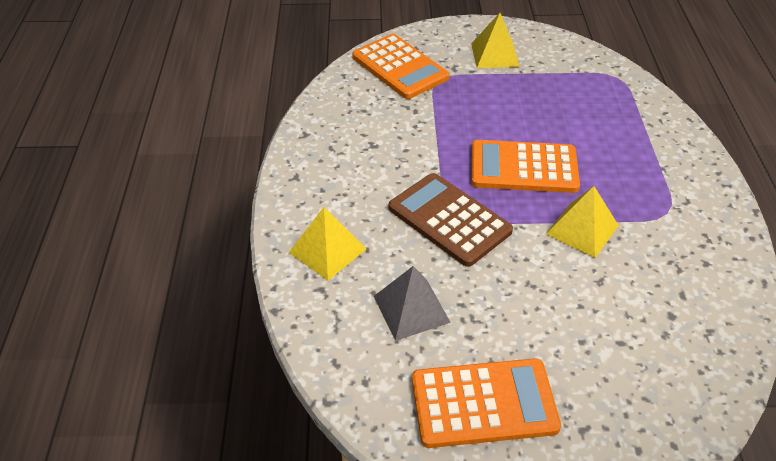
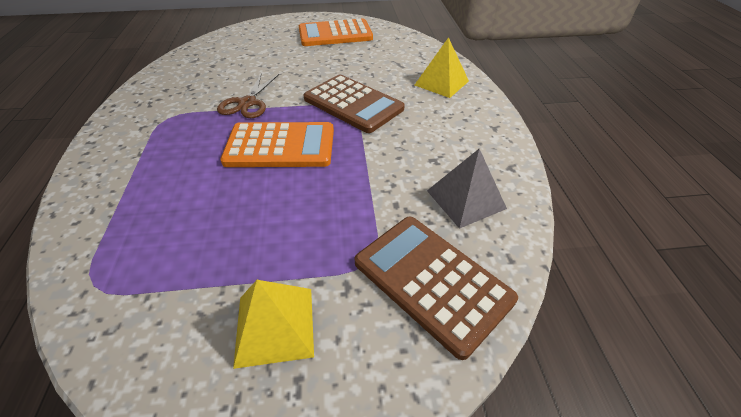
camera: 175 degrees right, 0 degrees up
(400, 67) = (431, 281): orange calculator -> brown calculator
(411, 309) = (376, 60): grey pyramid -> grey pyramid (465, 199)
(582, 229) = (247, 103): yellow pyramid -> brown scissors

